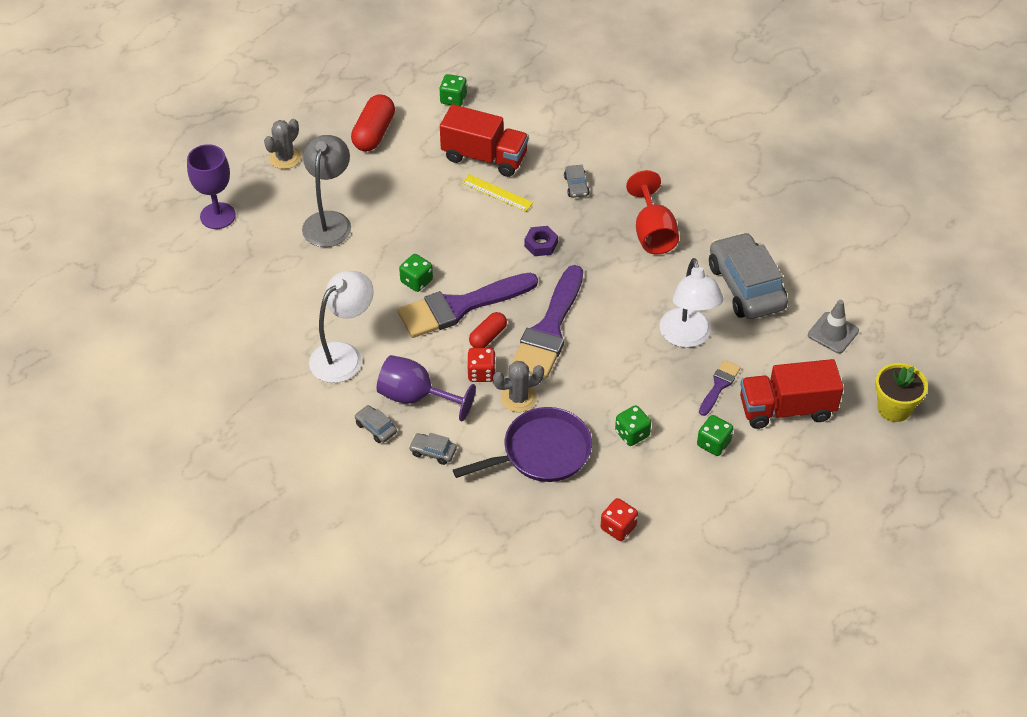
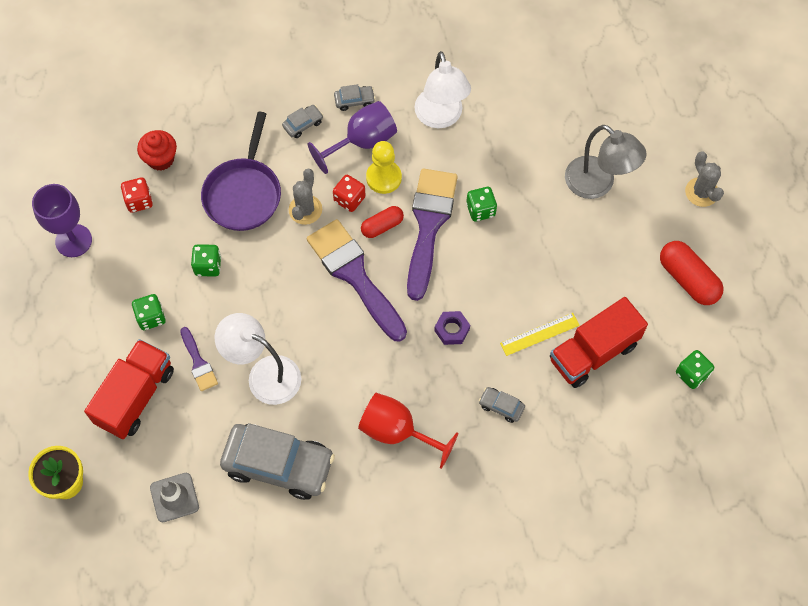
camera: 125 degrees right, 15 degrees up
(217, 216) = (661, 108): purple goblet -> purple goblet (73, 240)
(440, 361) = (383, 178): none -> yellow pawn
(488, 336) = (382, 226): red capsule -> red capsule turned 75 degrees clockwise
(562, 540) = (161, 159): none -> red cupcake

